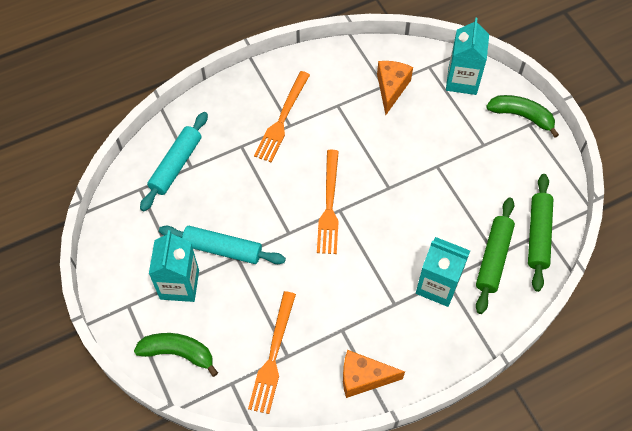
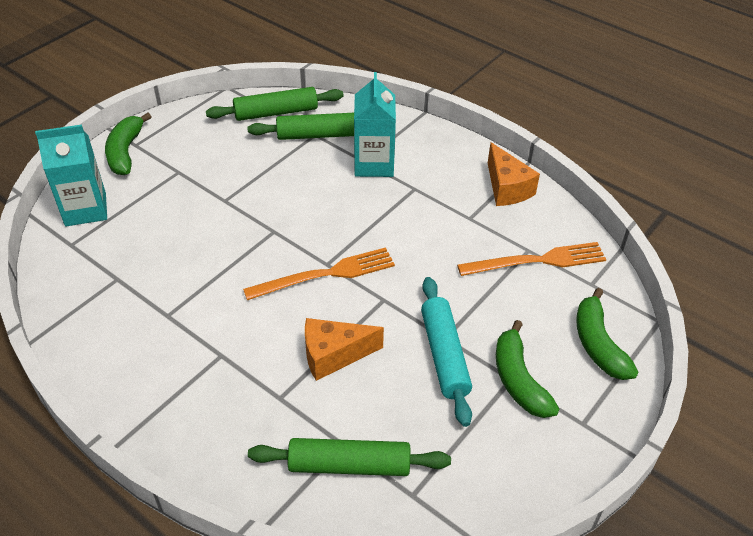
camera: 115 degrees left, 15 degrees down
(176, 165) = (349, 465): turquoise rolling pin -> green rolling pin
(179, 284) = (518, 380): turquoise carton -> green banana
(282, 119) = (214, 367): orange fork -> none
(391, 88) = (120, 270): orange cheese -> orange cheese (334, 355)

